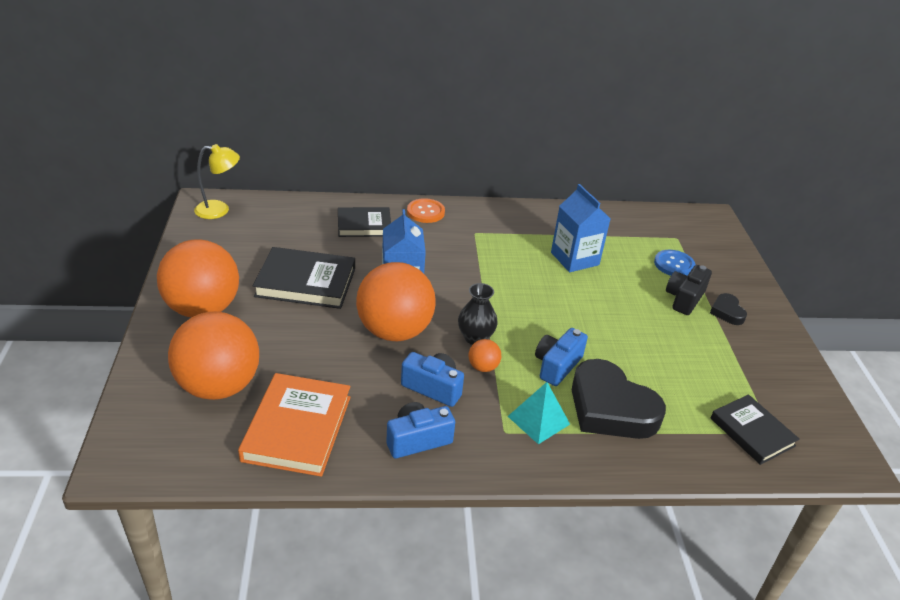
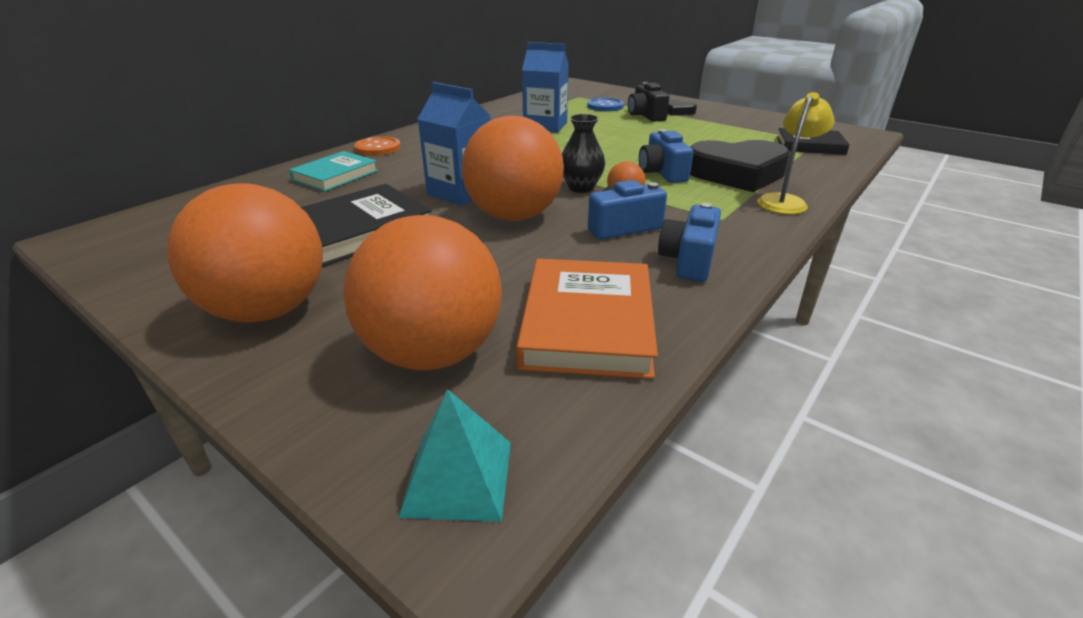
camera: 45 degrees left, 5 degrees down
(219, 210) = (122, 233): yellow lamp -> yellow lamp (784, 201)
(297, 428) = (587, 323): orange book -> orange book turned 45 degrees clockwise
(364, 225) = (335, 175): black book -> turquoise book
(538, 420) = (721, 201): turquoise pyramid -> turquoise pyramid (458, 477)

